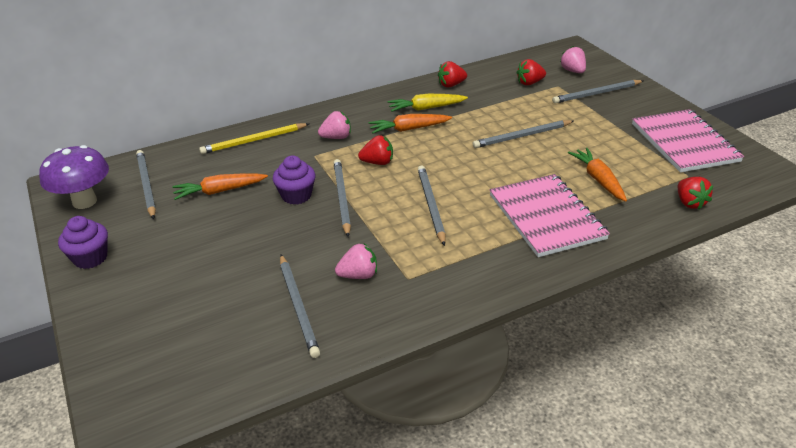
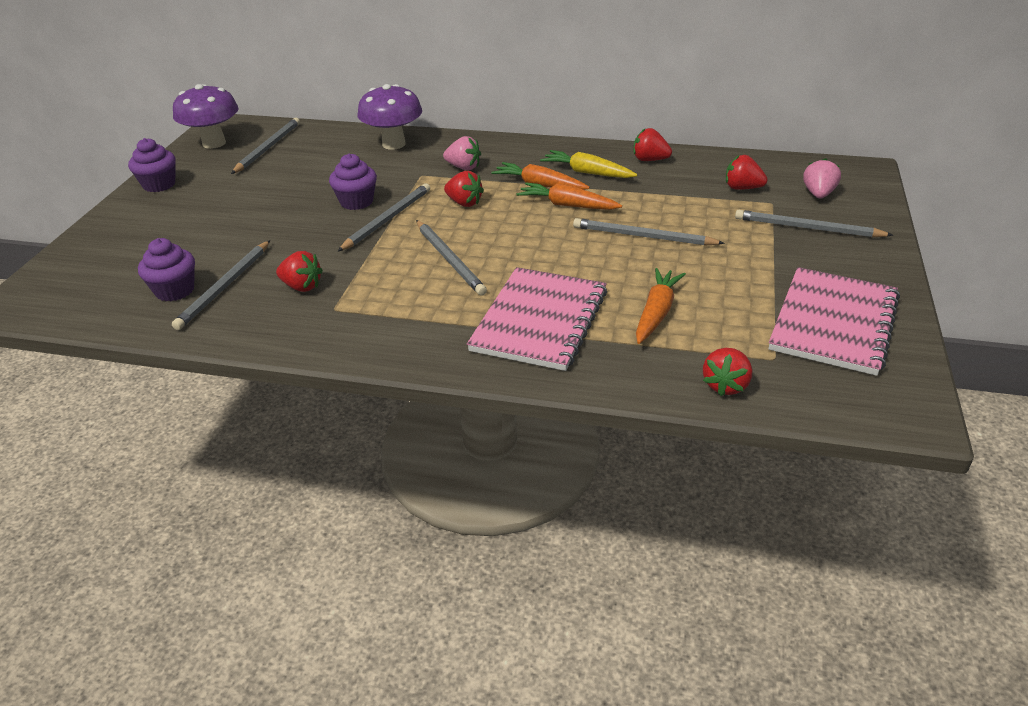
camera: 40 degrees right, 0 degrees up
(219, 191) = (308, 174): orange carrot -> orange carrot (567, 205)
(254, 141) = (393, 144): yellow pencil -> purple mushroom
(260, 331) = (175, 290): none -> purple cupcake
(358, 275) = (302, 286): pink strawberry -> red strawberry
(431, 205) = (450, 259): grey pencil -> grey pencil turned 120 degrees clockwise

